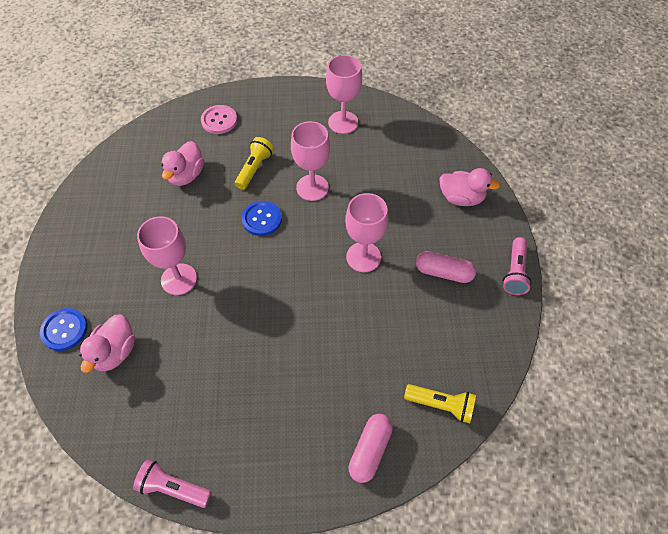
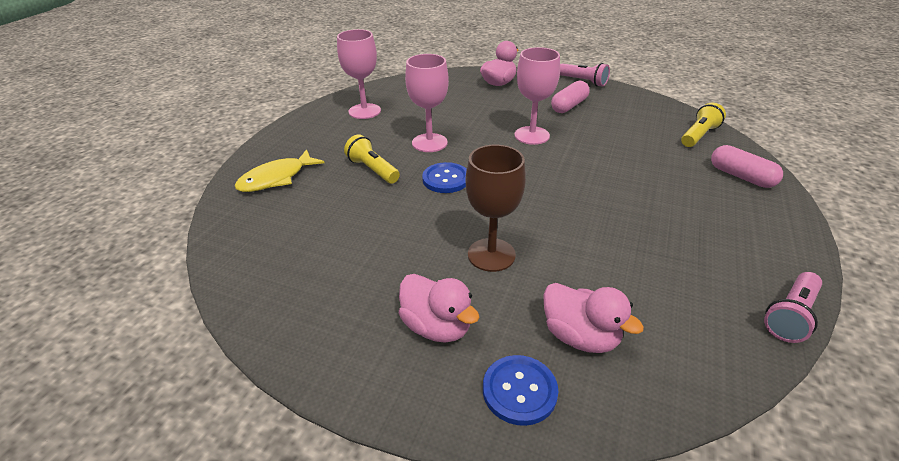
camera: 65 degrees left, 20 degrees down
(179, 279) = (491, 255): pink goblet -> brown goblet
(186, 175) = (335, 218): pink duck -> pink duck (437, 326)
(219, 120) = (276, 178): pink button -> yellow fish

